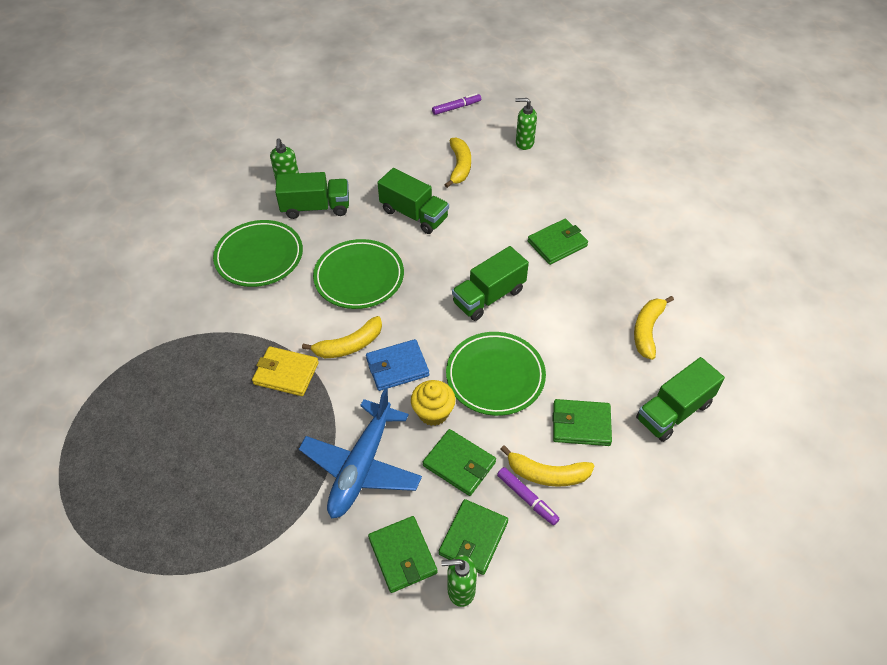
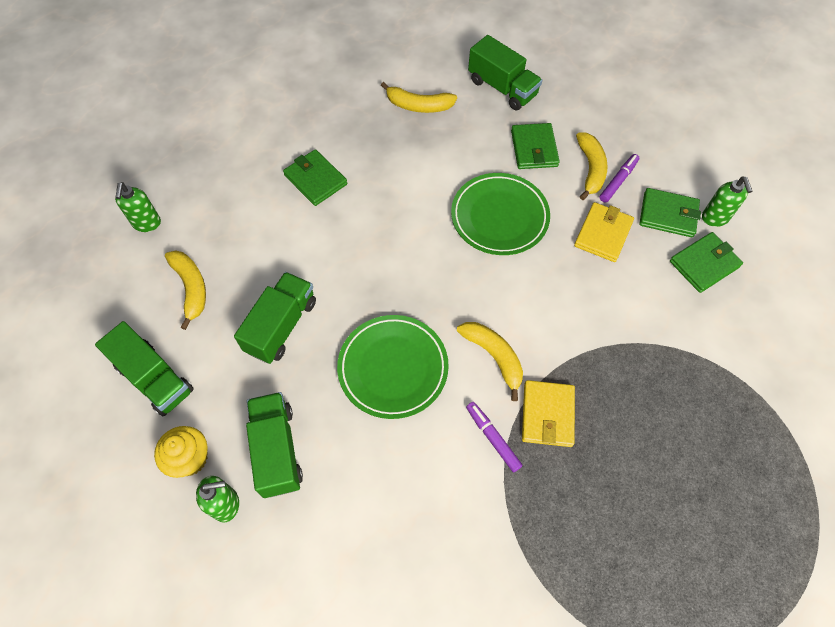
camera: 100 degrees left, 10 degrees up
(259, 256) = (376, 501): green plate -> none
(361, 467) = (633, 314): blue plane -> none
(397, 367) = (510, 303): blue wallet -> none
(433, 412) = (555, 263): yellow cupcake -> yellow cupcake (190, 458)
(456, 107) = (68, 308): purple marker -> purple marker (492, 438)
(459, 166) = (191, 288): yellow banana -> yellow banana turned 75 degrees clockwise
(459, 464) = (603, 234): green wallet -> yellow wallet
(489, 296) = (400, 233): green truck -> green truck (155, 378)

